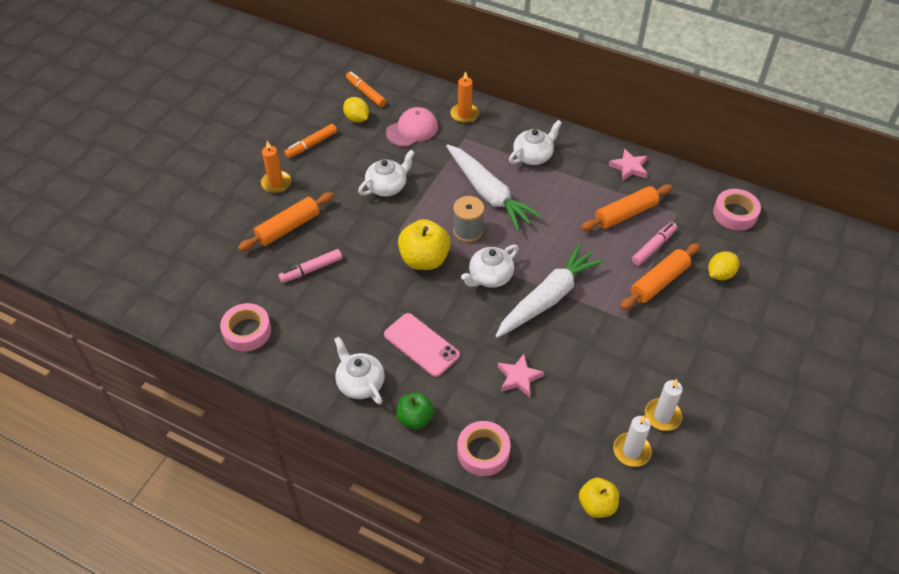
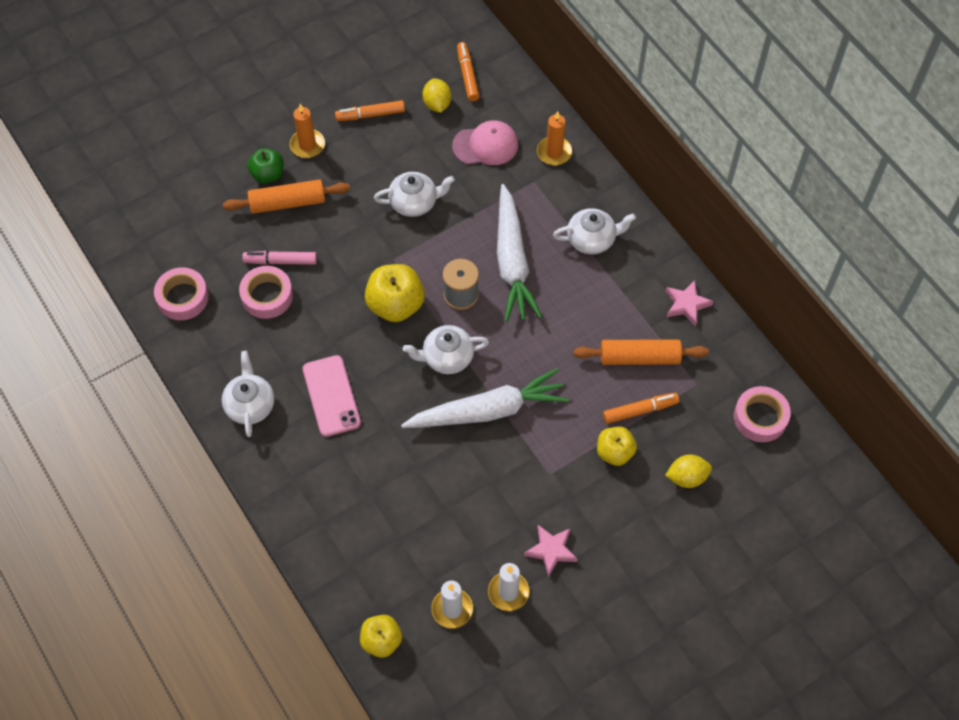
camera: 30 degrees right, 10 degrees up
(415, 418) = (276, 467): green apple -> green apple (268, 174)
(483, 452) = (315, 533): pink tape -> pink tape (267, 296)
(519, 377) = (399, 478): pink star -> pink star (551, 550)
(653, 247) = (640, 410): pink marker -> orange marker
(659, 282) = (614, 452): orange rolling pin -> yellow apple

